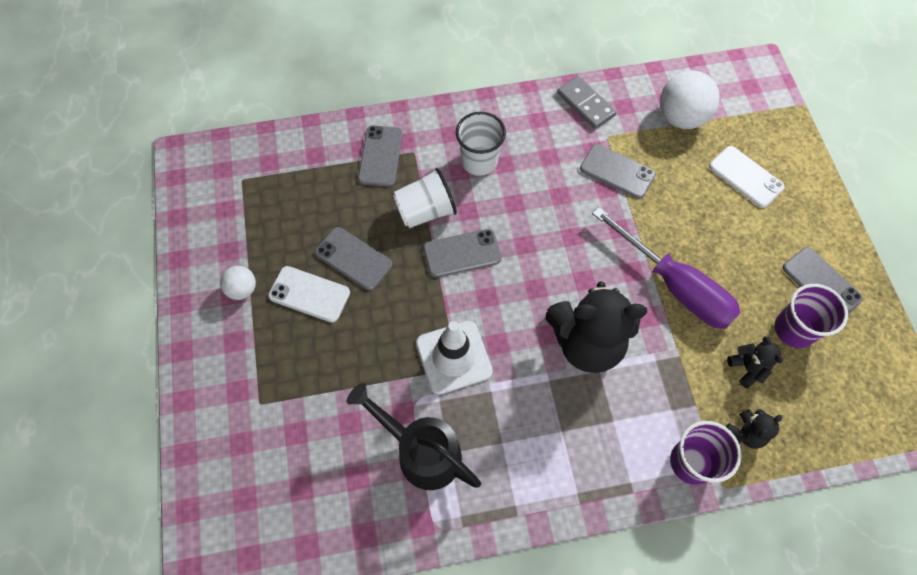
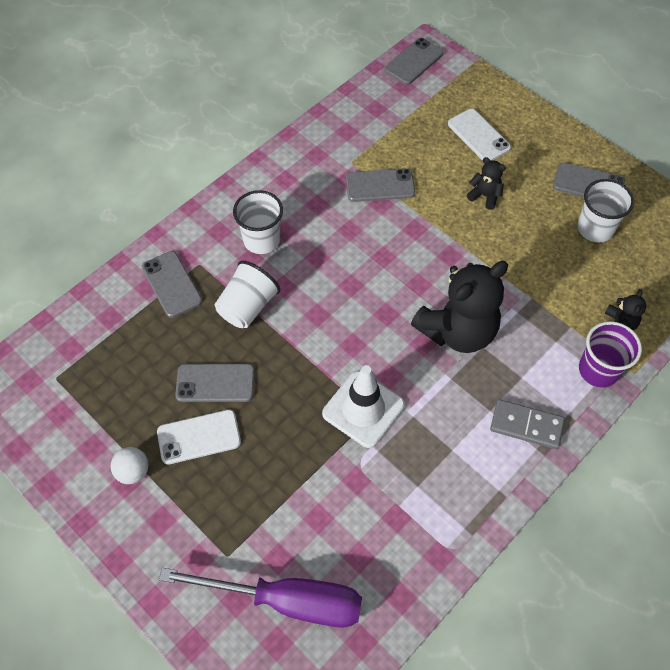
camera: 35 degrees left, 5 degrees down
(421, 451) = (394, 500): black watering can -> none
(462, 253) = (305, 322): grey phone -> grey phone (413, 61)
(585, 104) = (314, 146): grey domino -> grey domino (526, 426)
(674, 285) = (489, 247): purple screwdriver -> purple screwdriver (286, 600)
(681, 117) = (397, 117): white ball -> none
(746, 177) = (478, 136): white phone -> white phone turned 45 degrees clockwise
(747, 368) = (585, 276): black teddy bear -> black teddy bear (485, 196)
(794, 329) = (595, 228): purple cup -> white cup

